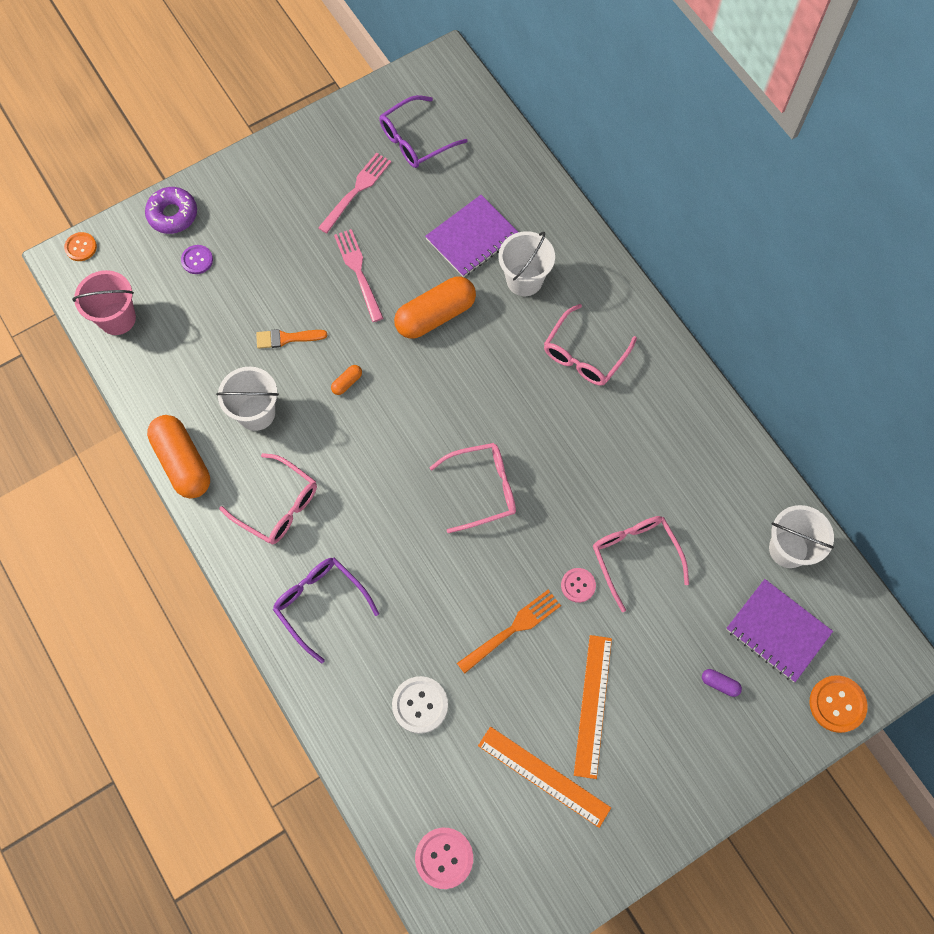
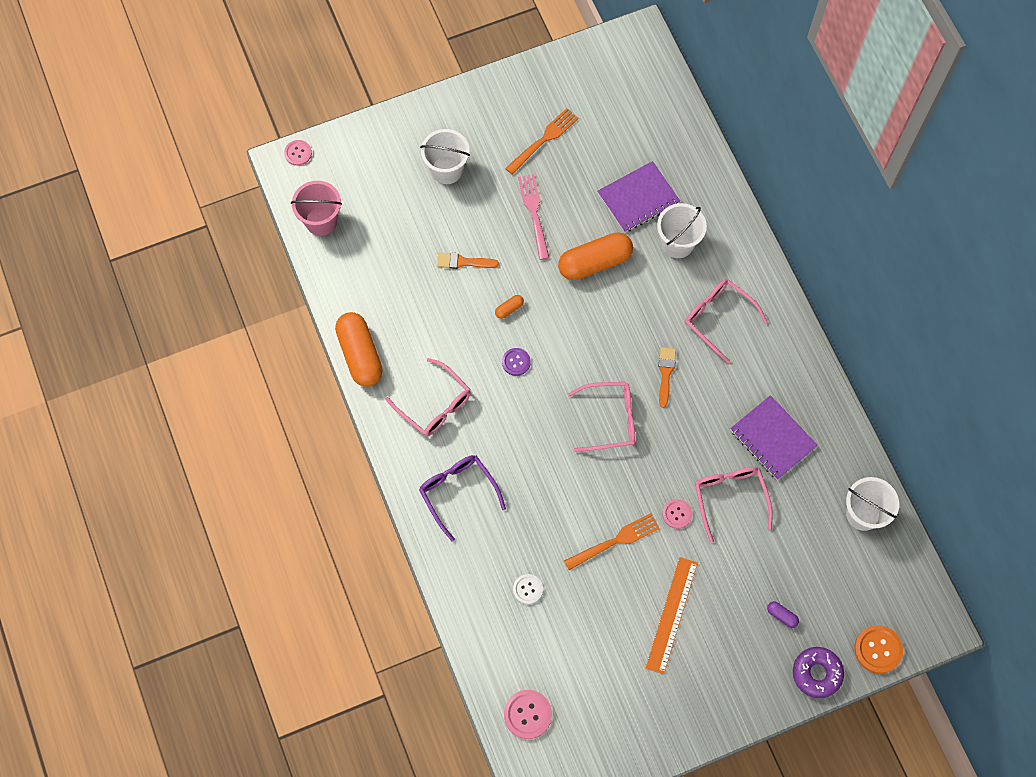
camera: 10 degrees right, 0 degrees up
(81, 247) = (298, 153): orange button -> pink button
(173, 214) = (381, 136): purple donut -> purple donut (816, 673)
(197, 260) = (396, 180): purple button -> purple button (516, 362)
(256, 413) = (428, 322): white bucket -> white bucket (447, 170)
(356, 190) = (543, 140): pink fork -> orange fork
(415, 140) = (603, 102): purple glasses -> none
(420, 705) = (528, 589): white button -> white button, size x0.64
(536, 426) = (665, 373): none -> orange brush
(544, 776) = (620, 664): orange ruler -> none
(584, 355) = (718, 318): pink glasses -> pink glasses turned 90 degrees clockwise
(777, 631) = (839, 581): purple notebook -> purple notebook (772, 438)

